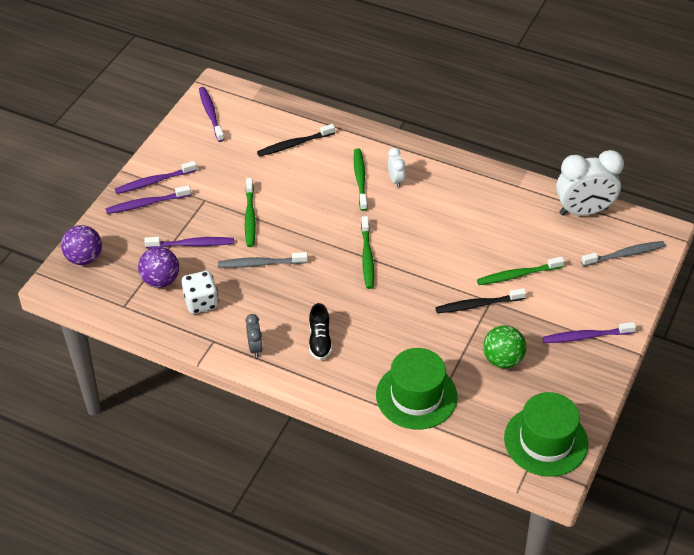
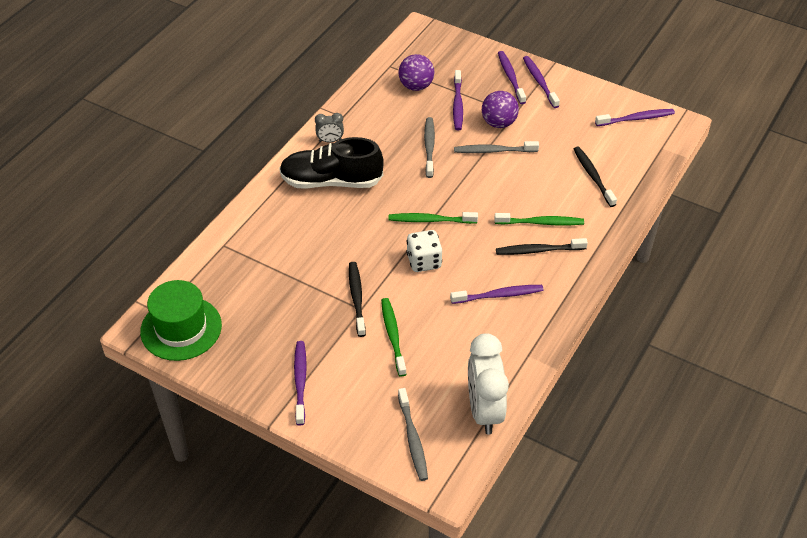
camera: 95 degrees right, 0 degrees up
(84, 258) = (446, 43): purple ball -> purple ball (499, 123)
(201, 302) = (387, 109): white dice -> white dice (424, 261)
(250, 217) = (490, 142): green toothbrush -> none
(263, 214) = (494, 151): none -> grey toothbrush
(320, 340) = (331, 181): black shoe -> black shoe, size x1.94
(395, 180) = (539, 250): white clock -> black toothbrush
(416, 396) = (255, 241): green hat -> none
(455, 206) = (498, 295): none -> purple toothbrush
(502, 359) = (284, 308): green ball -> none

